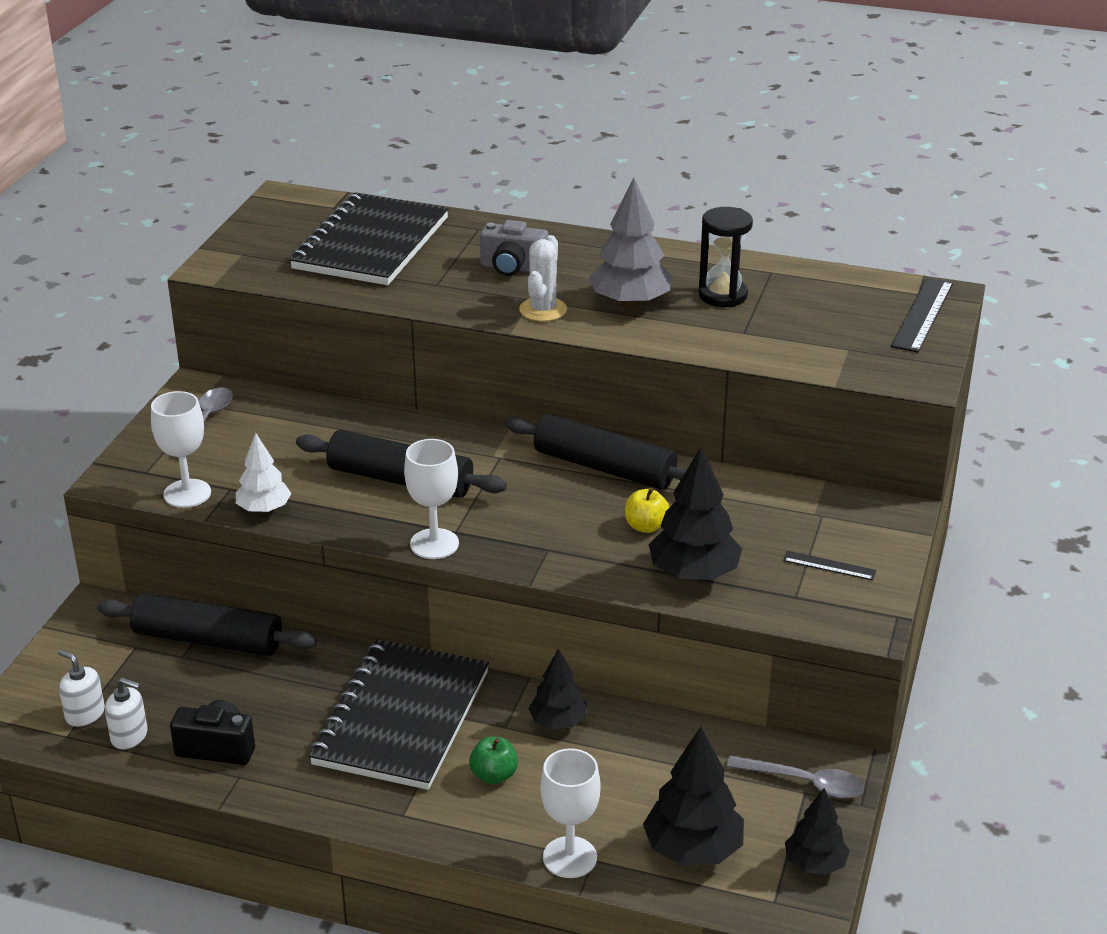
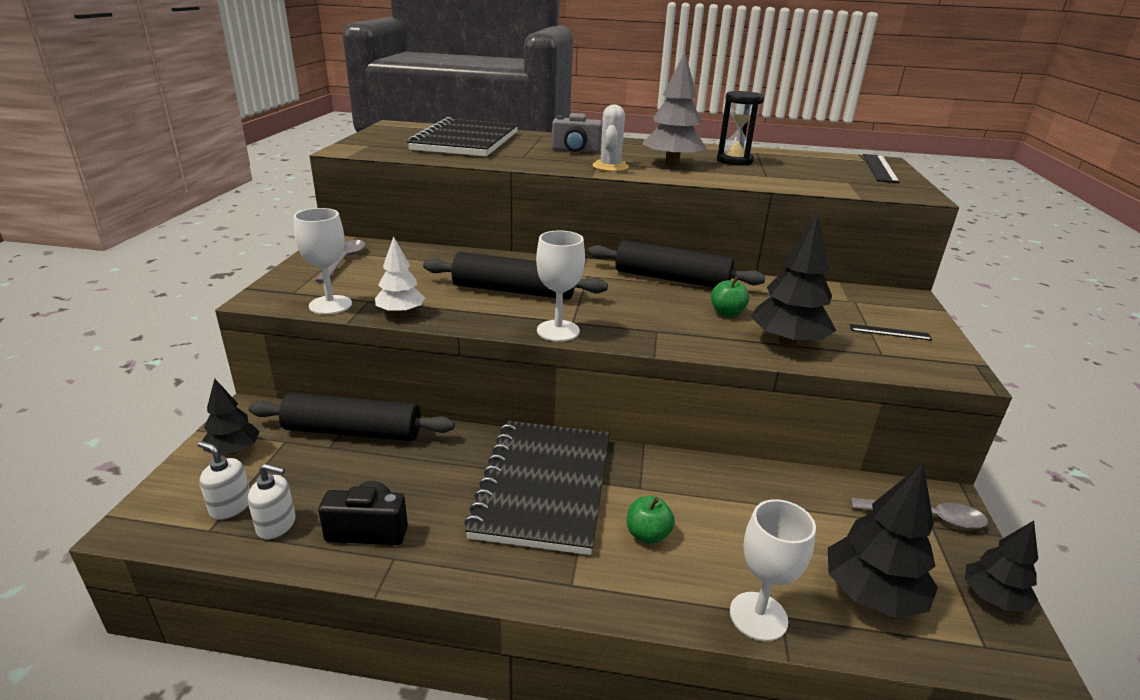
camera: 10 degrees left, 5 degrees down
(558, 722) = (685, 480): black tree -> black tree (234, 451)
(646, 526) = (727, 313): yellow apple -> green apple

